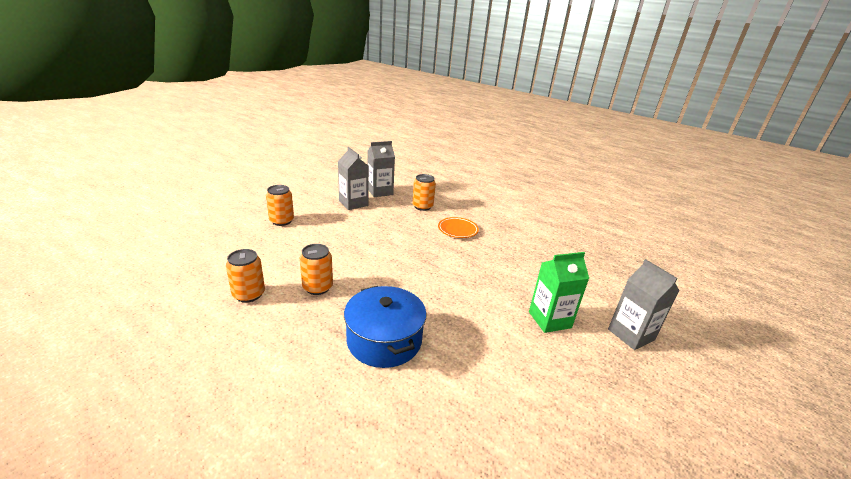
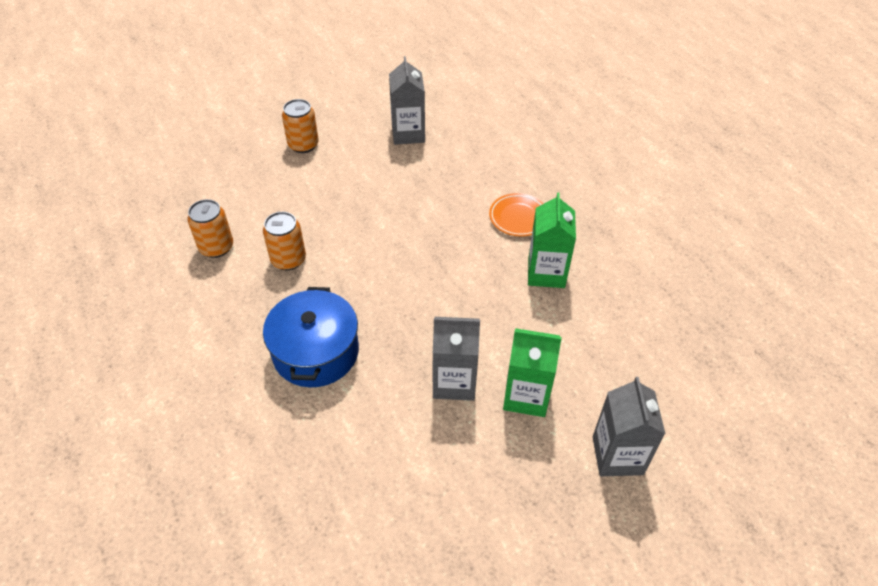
camera: 30 degrees right, 20 degrees up
(380, 192) = (458, 119): grey carton -> grey carton (454, 382)
(422, 206) = (499, 161): orange can -> none
(498, 252) = (546, 273): none -> green carton

